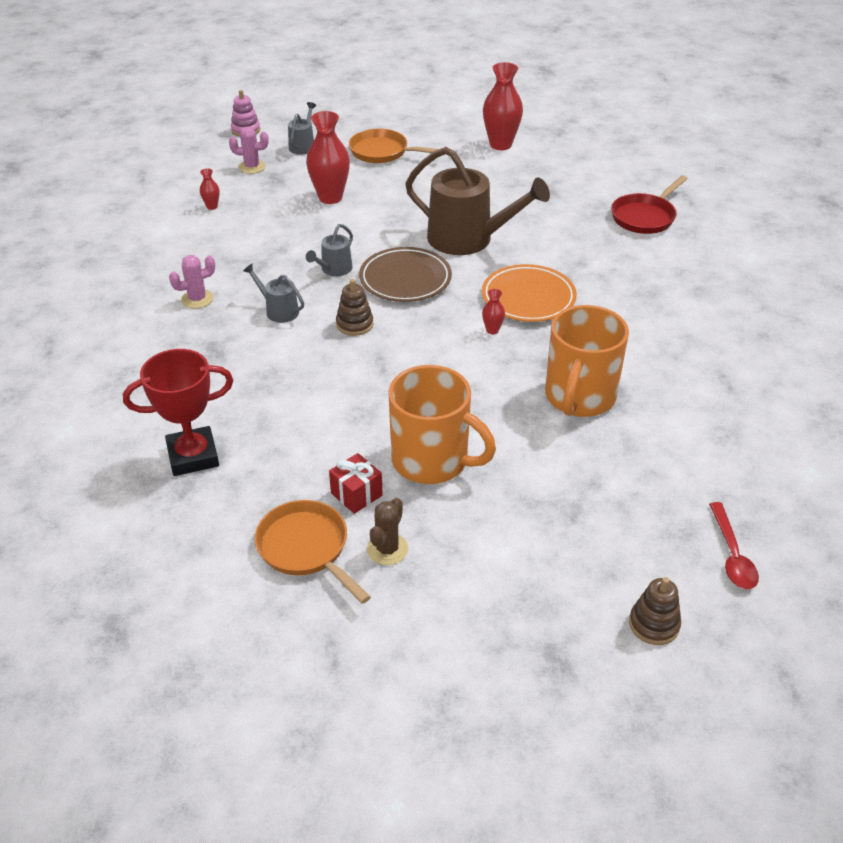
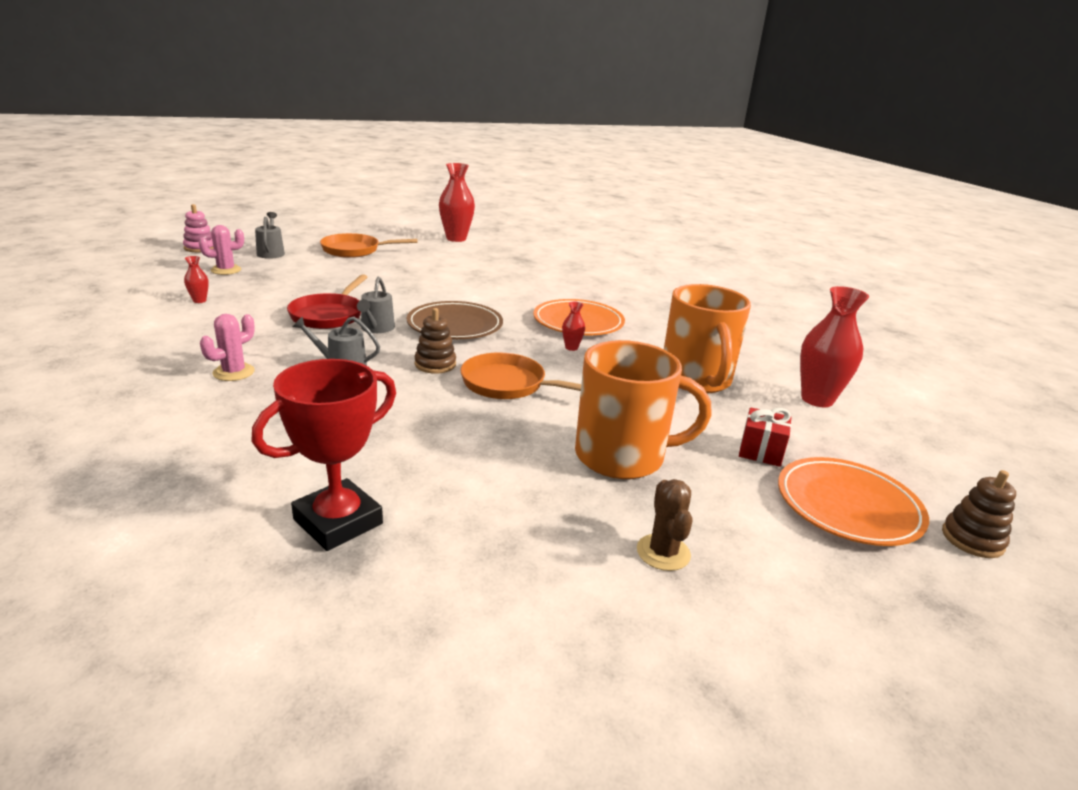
camera: 30 degrees left, 15 degrees down
(306, 548) = (571, 582): orange pan -> orange pan (508, 384)
(330, 197) = (328, 282): red vase -> red vase (817, 399)
(356, 494) = (576, 508): red gift -> red gift (760, 451)
(468, 239) = (486, 293): brown watering can -> none
(577, 562) = (848, 506): none -> orange plate
(645, 217) = (613, 266): red pan -> red pan (329, 315)
(732, 555) = (949, 463): red spoon -> none

